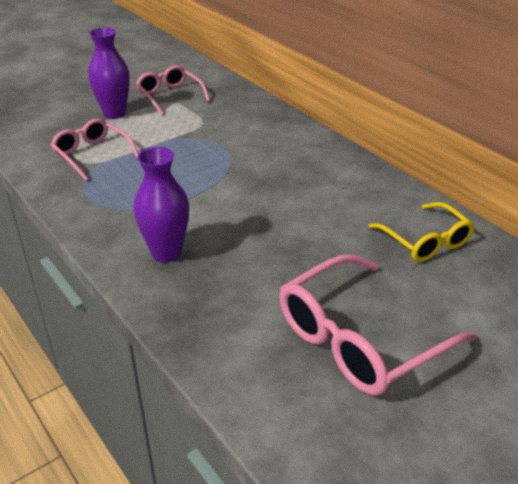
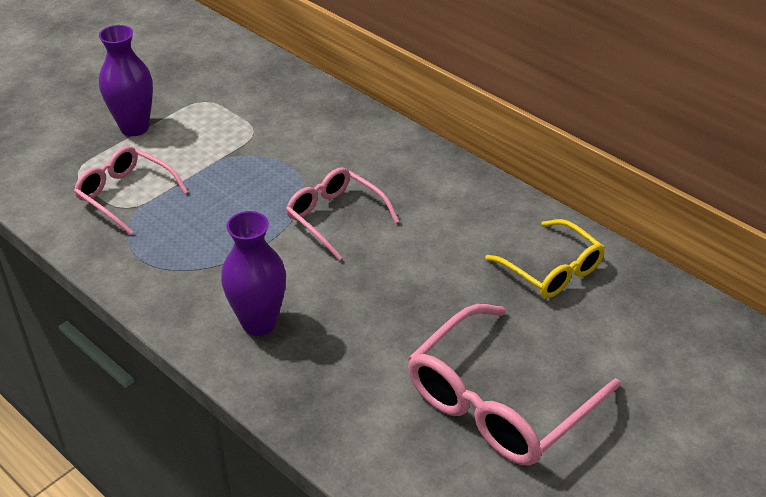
camera: 10 degrees left, 5 degrees up
(170, 96) = (199, 92): pink glasses -> pink glasses (335, 217)

